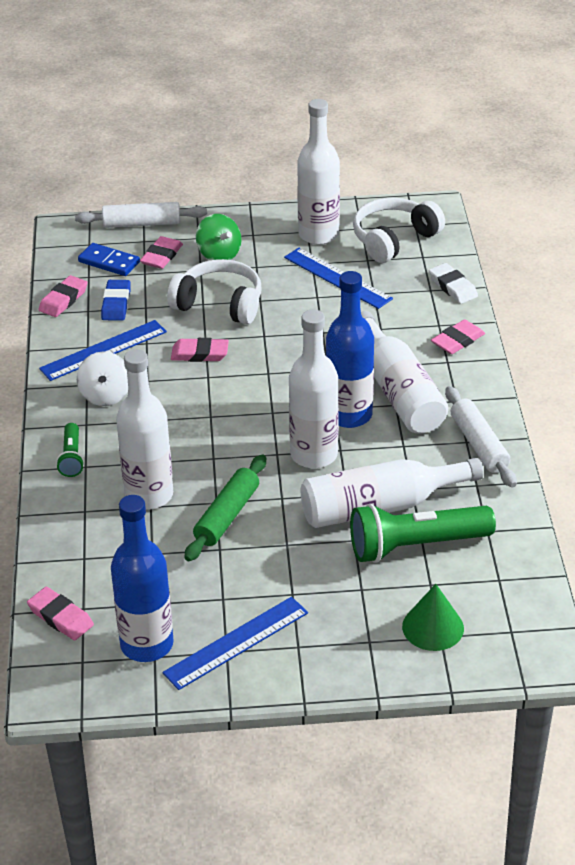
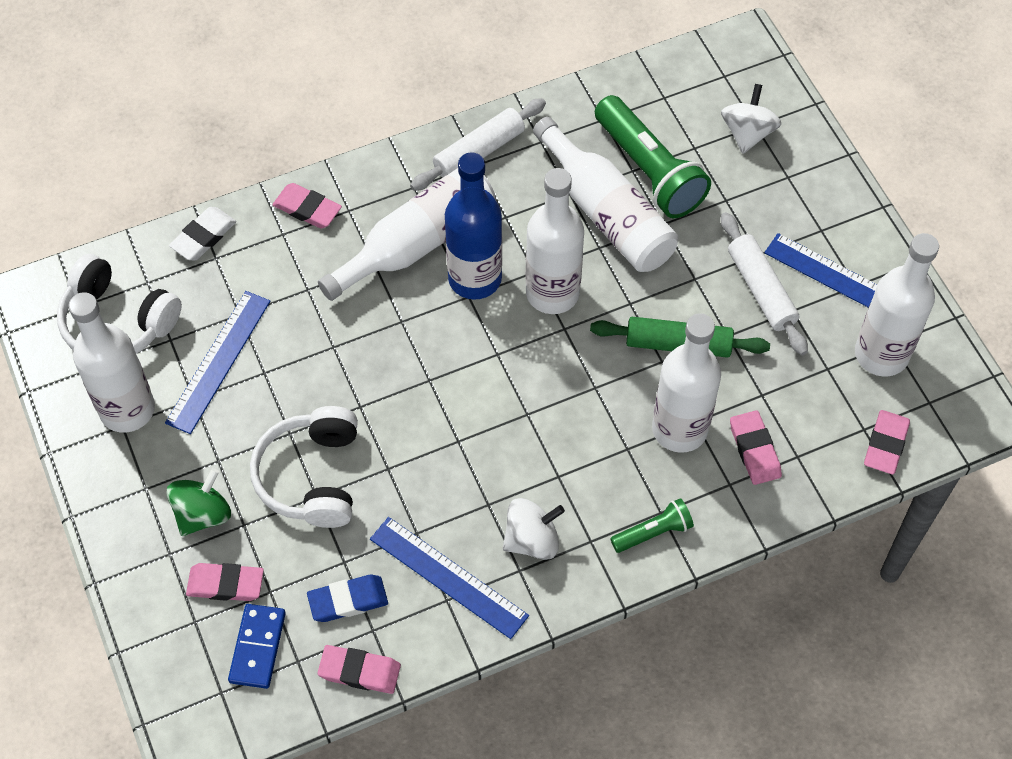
camera: 110 degrees left, 20 degrees up
(141, 223) = (153, 640): white rolling pin -> white rolling pin (761, 290)
(147, 644) = (881, 354): blue bottle -> white bottle
(200, 354) = (418, 464): pink eraser -> pink eraser (754, 450)
(433, 627) = (747, 133): green cone -> white spinning top

